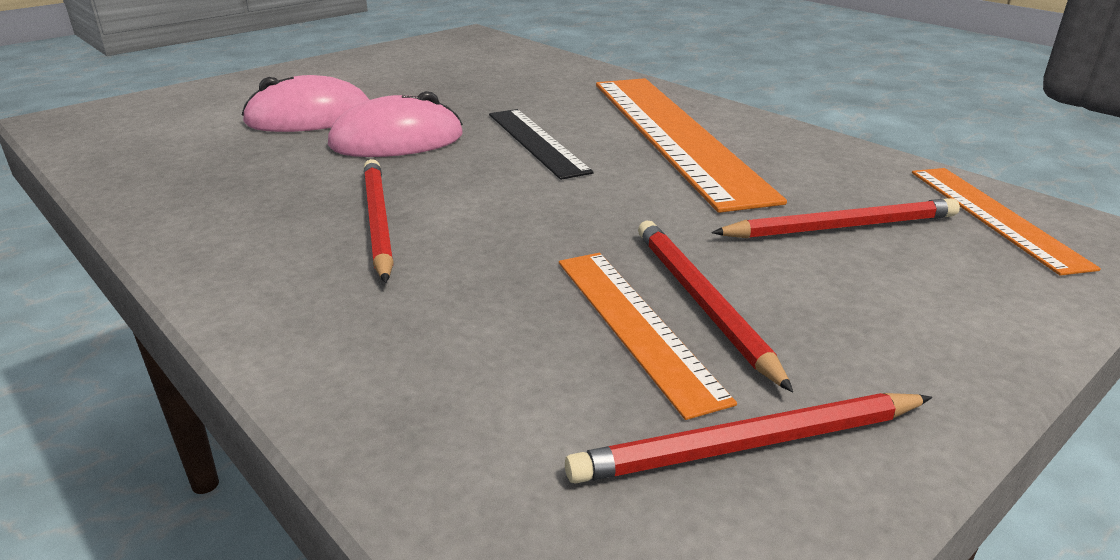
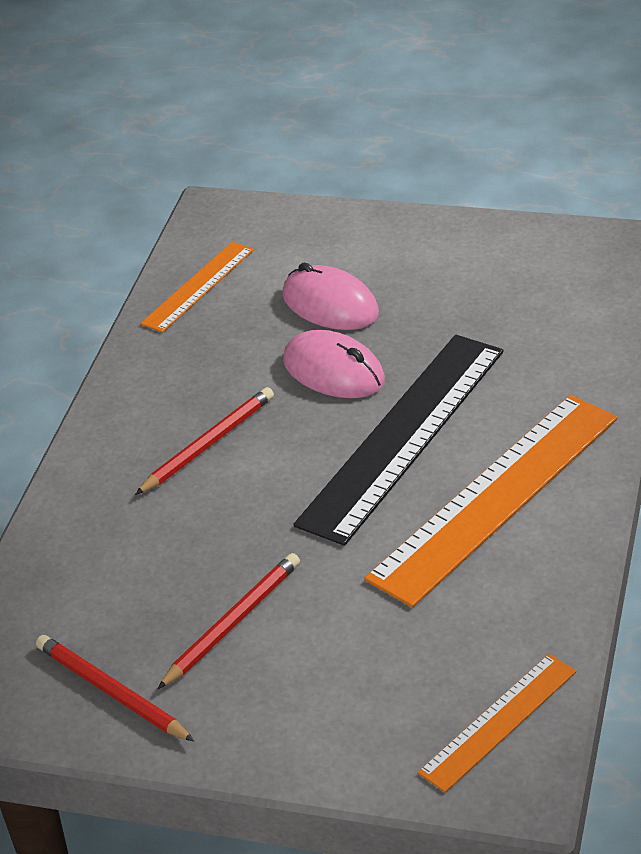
camera: 60 degrees right, 10 degrees up
(536, 142) = (403, 435): black ruler -> black ruler, size x1.88
(635, 325) = (184, 608): orange ruler -> orange ruler (198, 286)
(840, 227) = (398, 647): red pencil -> none

